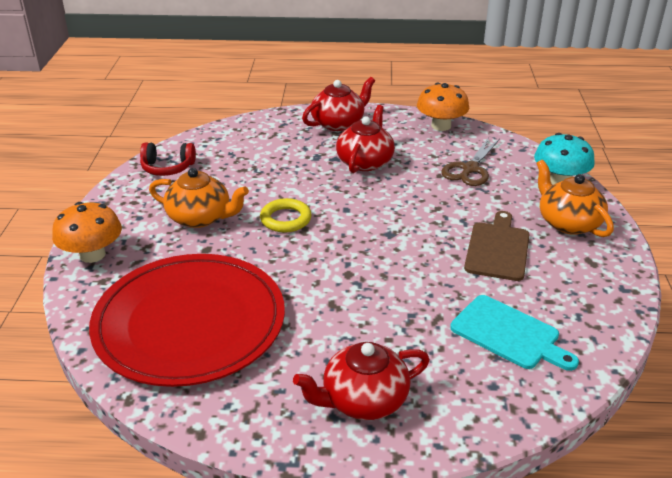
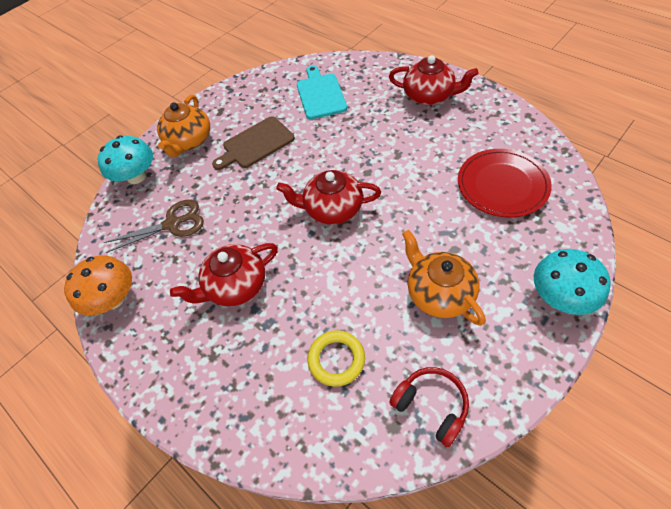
camera: 135 degrees left, 20 degrees up
(92, 254) = (561, 296): orange mushroom -> turquoise mushroom
(189, 322) = (502, 185): red plate -> red plate, size x0.61
(285, 219) = (367, 248): yellow ring -> yellow ring (336, 359)
(338, 123) = (189, 374): red teapot -> red teapot (332, 209)

